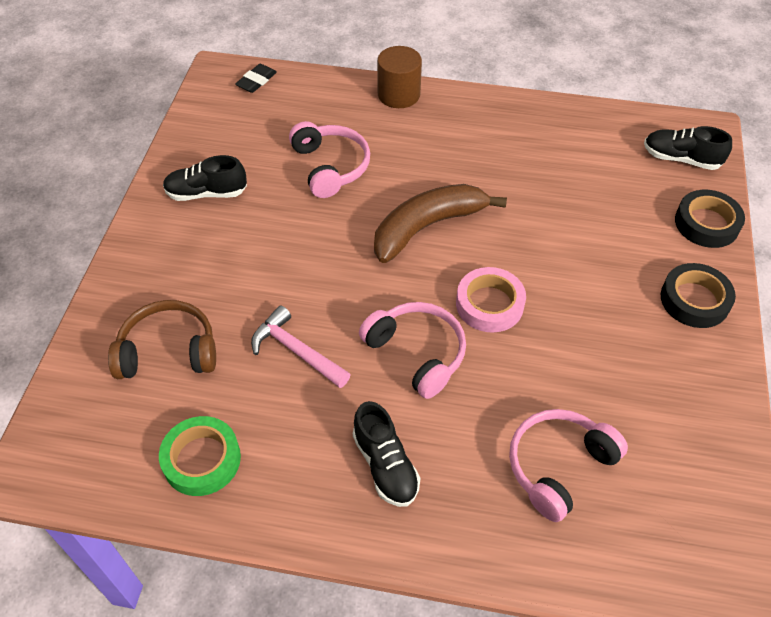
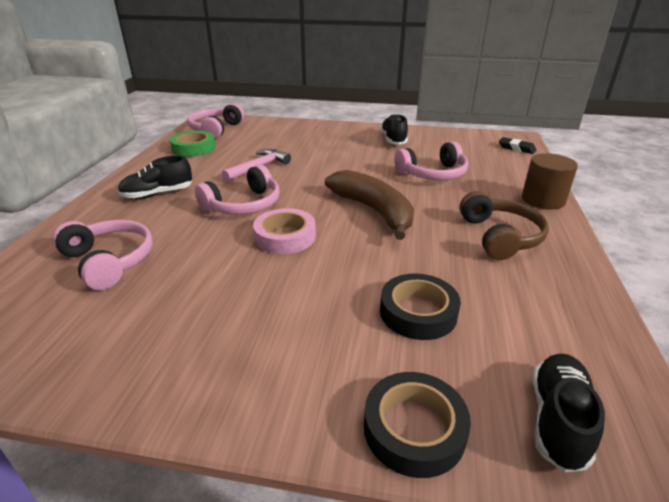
camera: 90 degrees right, 20 degrees down
(104, 443) = (216, 129): none -> pink headphones
(168, 351) = (268, 138): brown headphones -> brown headphones (500, 236)
(694, 300) = (267, 386): black tape -> black tape (418, 312)

